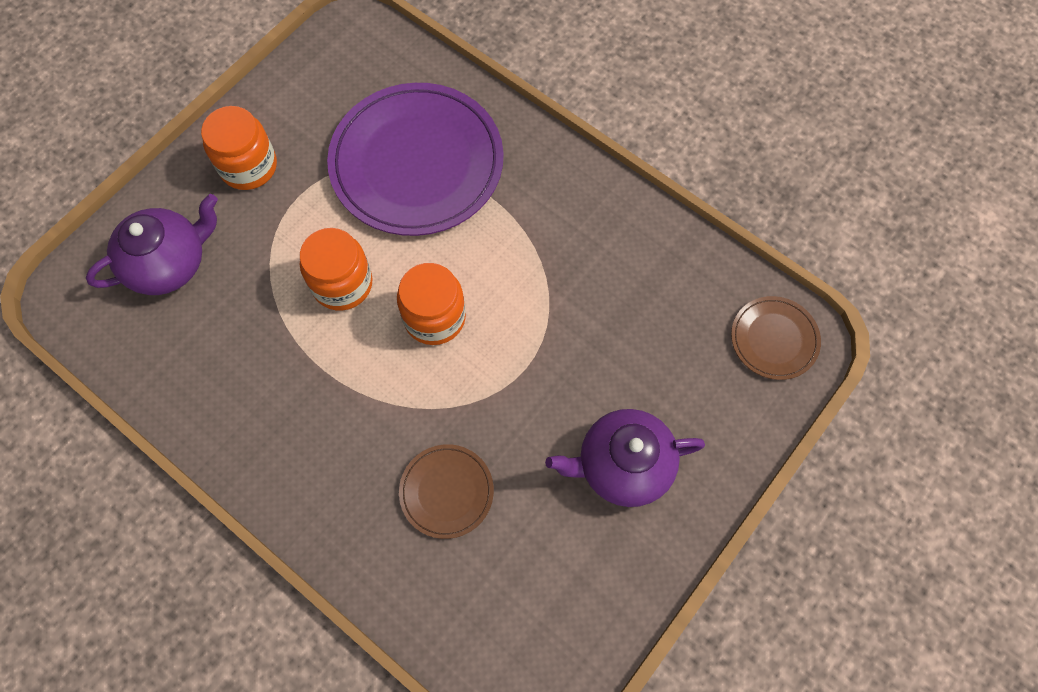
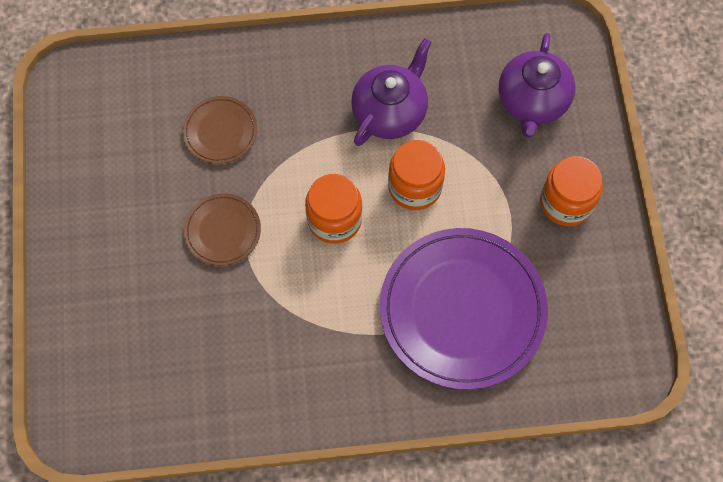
camera: 135 degrees right, 0 degrees up
(623, 465) = (128, 238): purple teapot -> purple teapot (390, 112)
(774, 339) = (96, 411): brown plate -> brown plate (223, 231)

